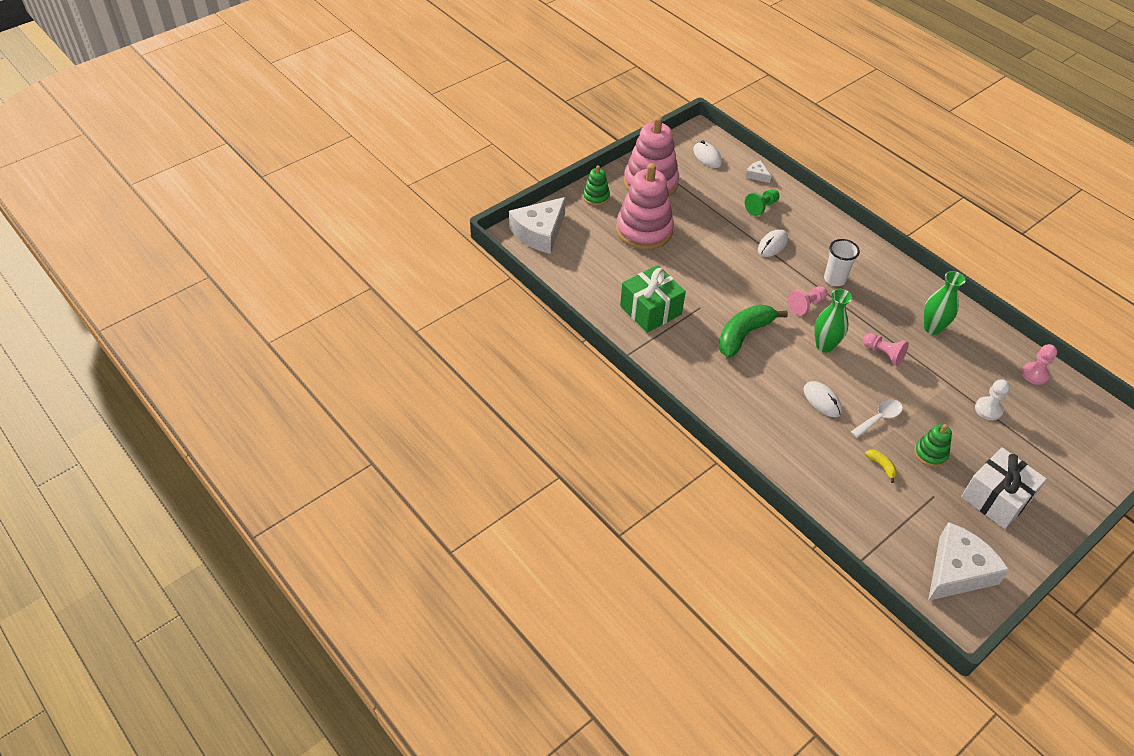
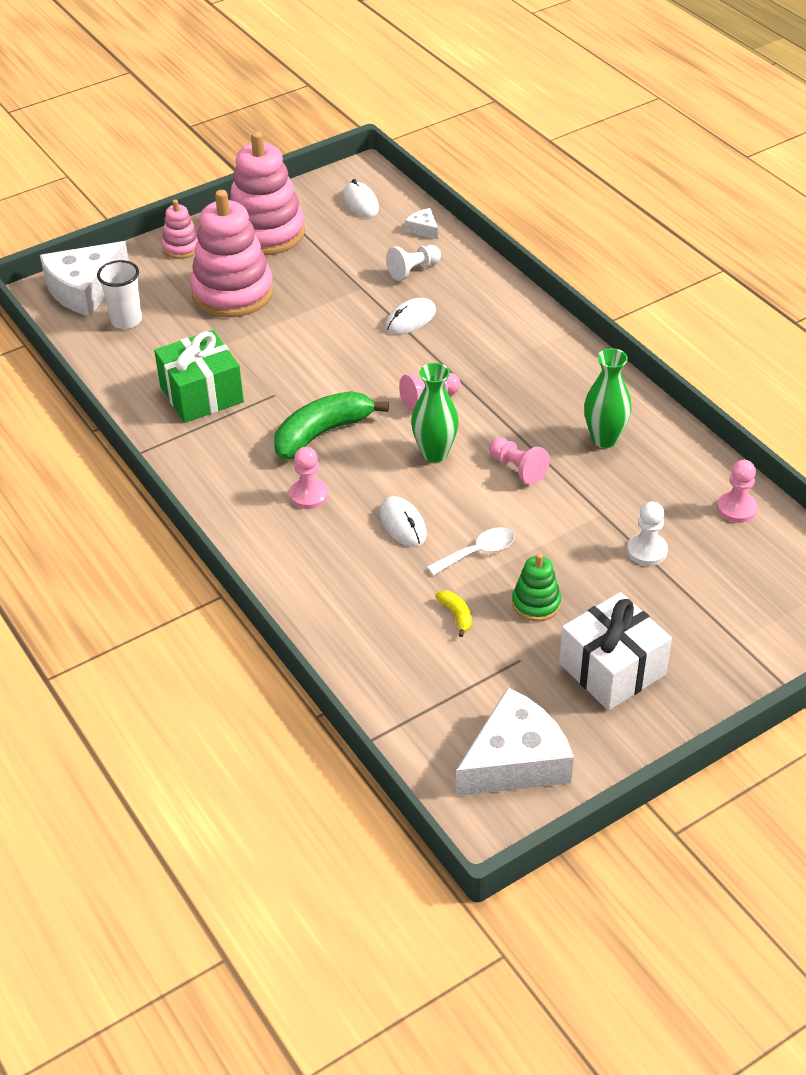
camera: 10 degrees right, 5 degrees down
(596, 197) = (181, 247): green stacking toy -> pink stacking toy
(751, 383) = (309, 495): none -> pink pawn
(761, 207) = (413, 270): green pawn -> white pawn
(834, 279) = (484, 368): white cup -> white cup (126, 320)

